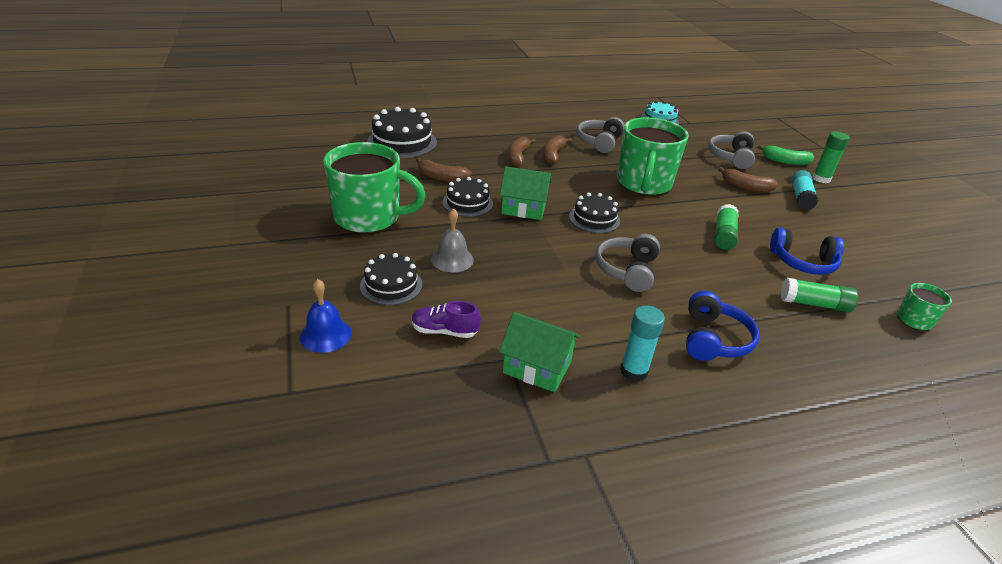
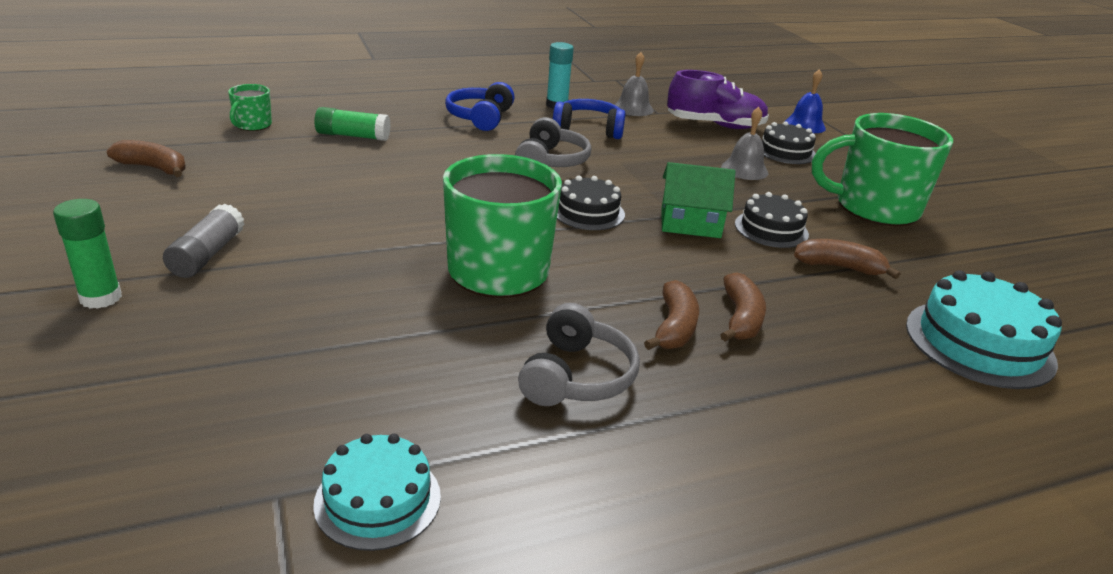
camera: 175 degrees right, 5 degrees down
(402, 142) = (979, 343): black cake -> turquoise cake
(444, 331) = (715, 125): purple shoe -> purple shoe, size x1.71
(537, 367) = (633, 108): green house -> grey bell
(723, 235) = (407, 195): green glue stick -> none
(730, 157) = (264, 348): grey headphones -> none
(745, 187) = (300, 271): brown banana -> brown banana (154, 168)
(785, 161) = (128, 344): green banana -> none
(800, 197) = (207, 255): turquoise glue stick -> grey glue stick
(803, 262) = (322, 168): blue headphones -> blue headphones (588, 129)

